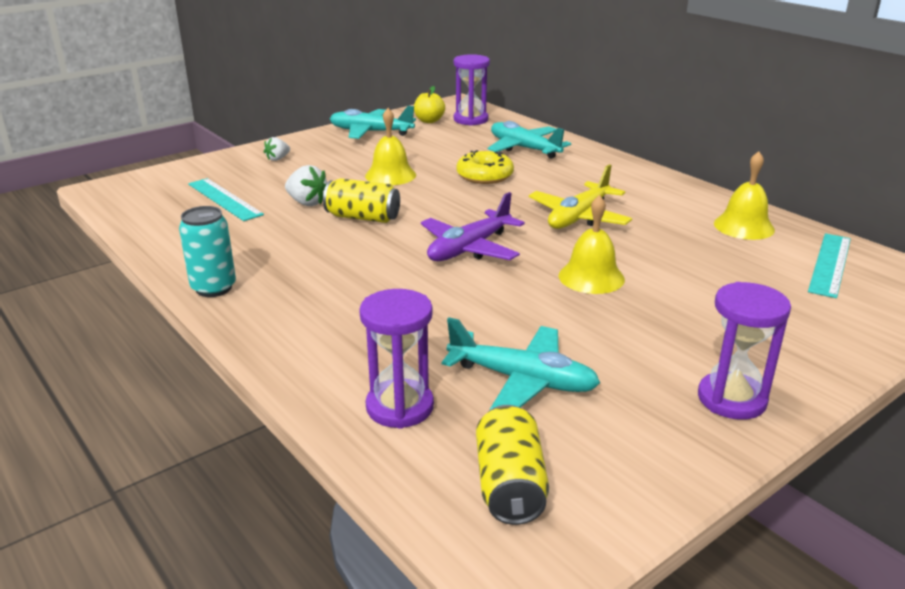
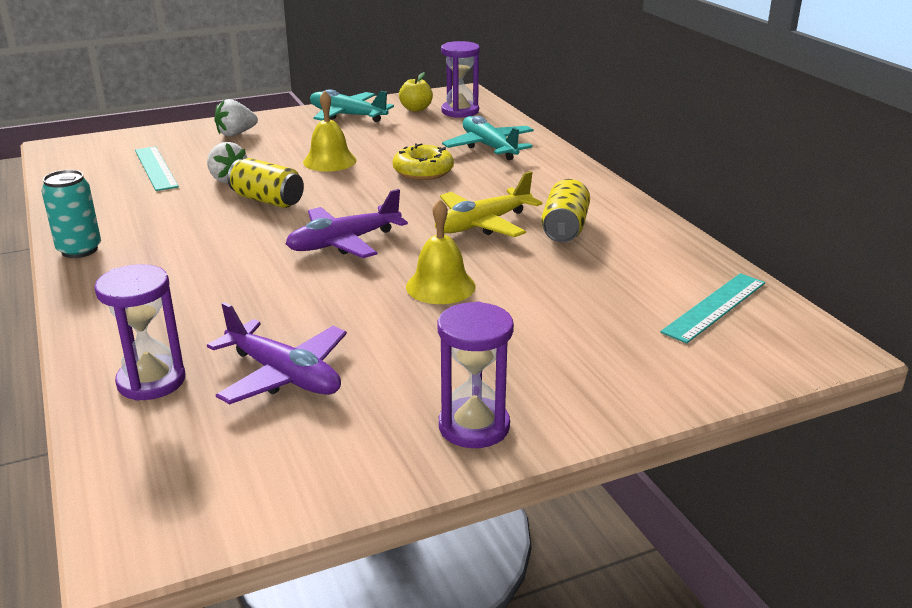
camera: 15 degrees right, 0 degrees up
(278, 159) = (236, 134): white strawberry -> white strawberry, size x1.54
(509, 485) = (188, 467): yellow can -> yellow can (564, 228)
(522, 380) = (284, 375): turquoise plane -> purple plane
(744, 226) = (654, 255): yellow bell -> none

